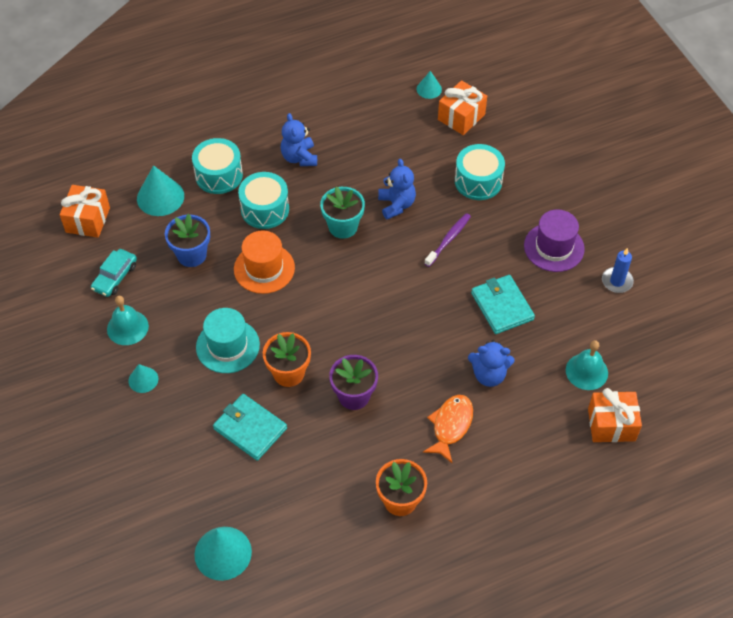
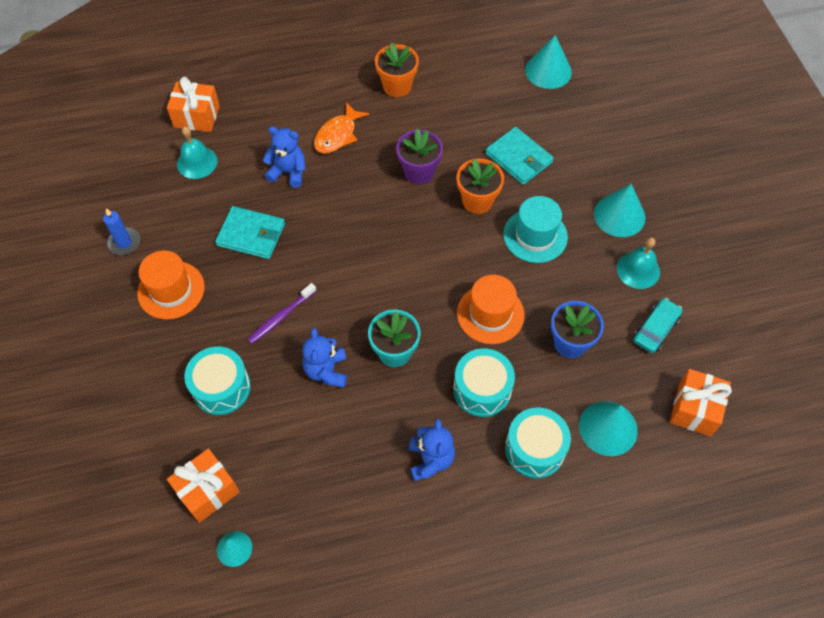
camera: 170 degrees left, 5 degrees up
(143, 379) = (619, 215): turquoise cone -> turquoise cone, size x1.76
(502, 306) = (251, 235): turquoise wallet -> turquoise wallet turned 60 degrees counterclockwise
(554, 247) = (171, 290): purple hat -> orange hat

